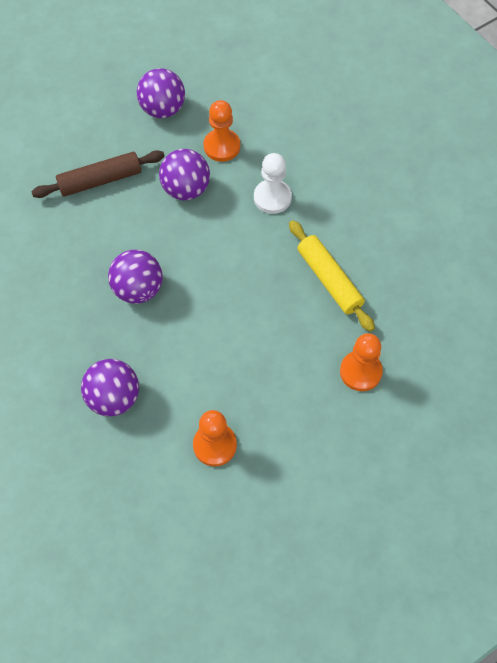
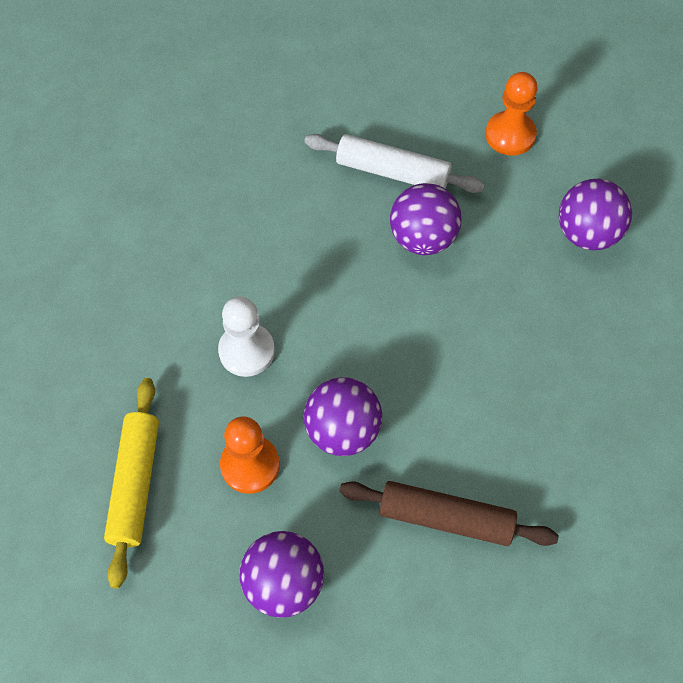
camera: 145 degrees left, 0 degrees up
(138, 289) = (488, 335): purple ball -> purple ball (423, 238)
(276, 362) = (392, 171): none -> white rolling pin
(329, 280) = (268, 217): yellow rolling pin -> yellow rolling pin (135, 484)
(360, 372) = (316, 116): orange pawn -> none

